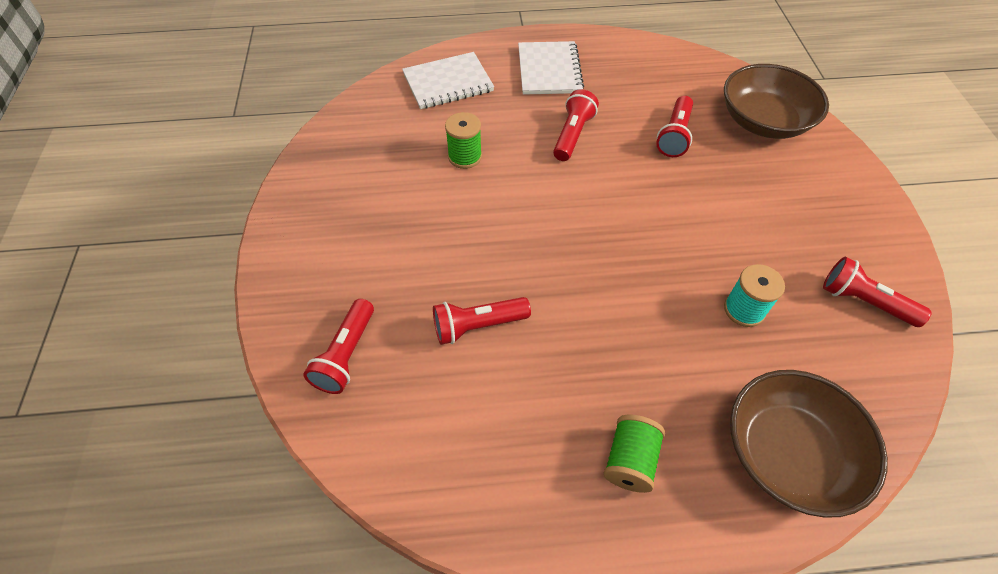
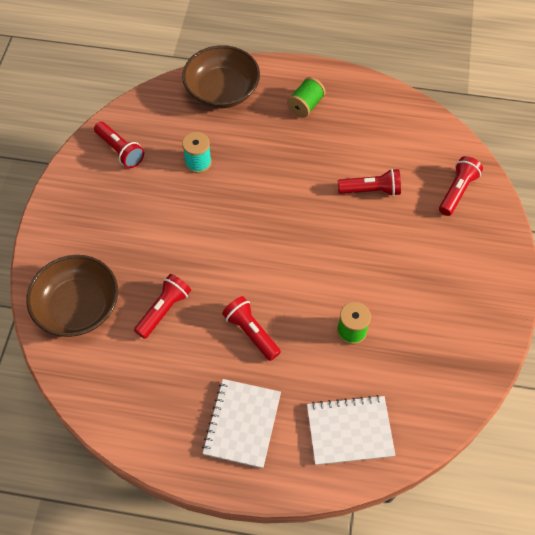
camera: 165 degrees left, 5 degrees up
(572, 135) = (251, 332): red flashlight -> red flashlight turned 105 degrees clockwise

